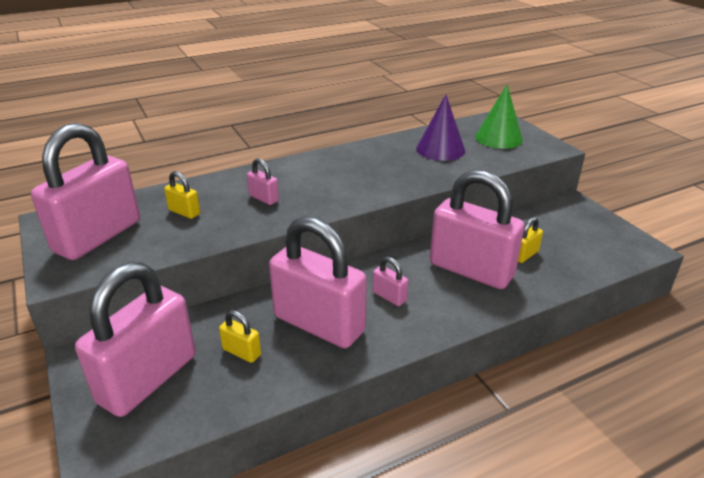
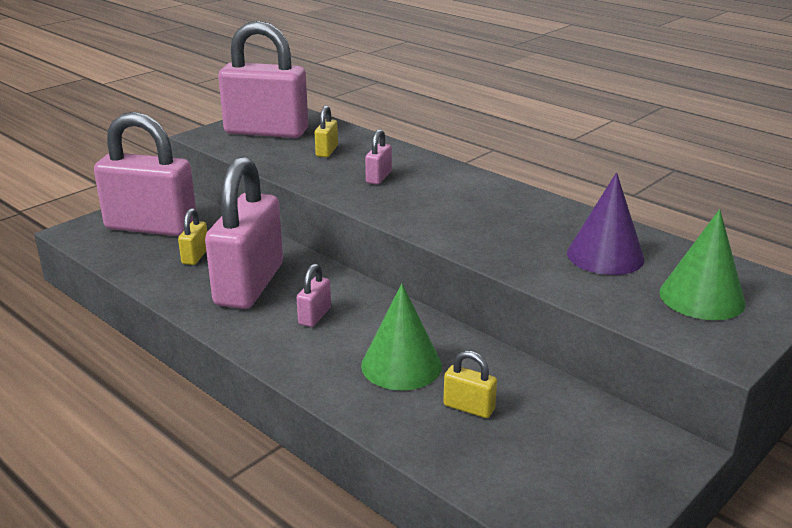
camera: 70 degrees right, 5 degrees down
(471, 270) = (401, 365): pink padlock -> green cone

